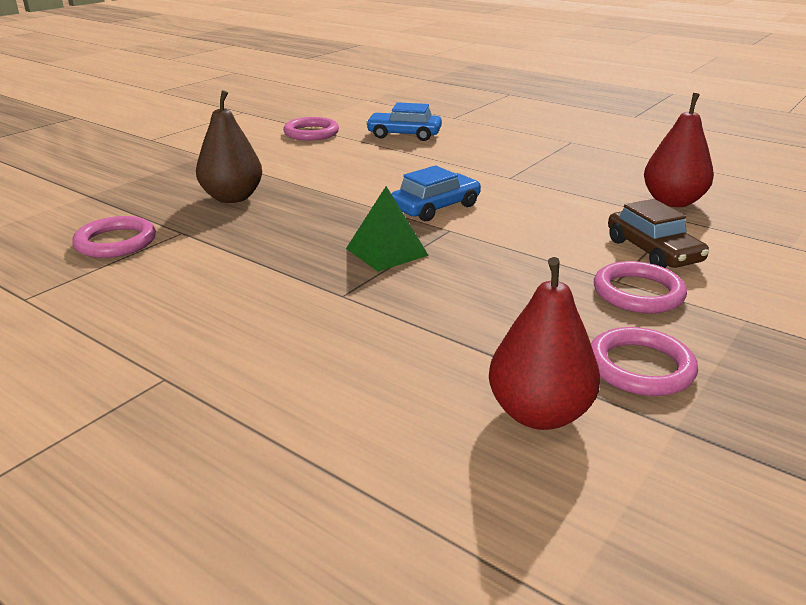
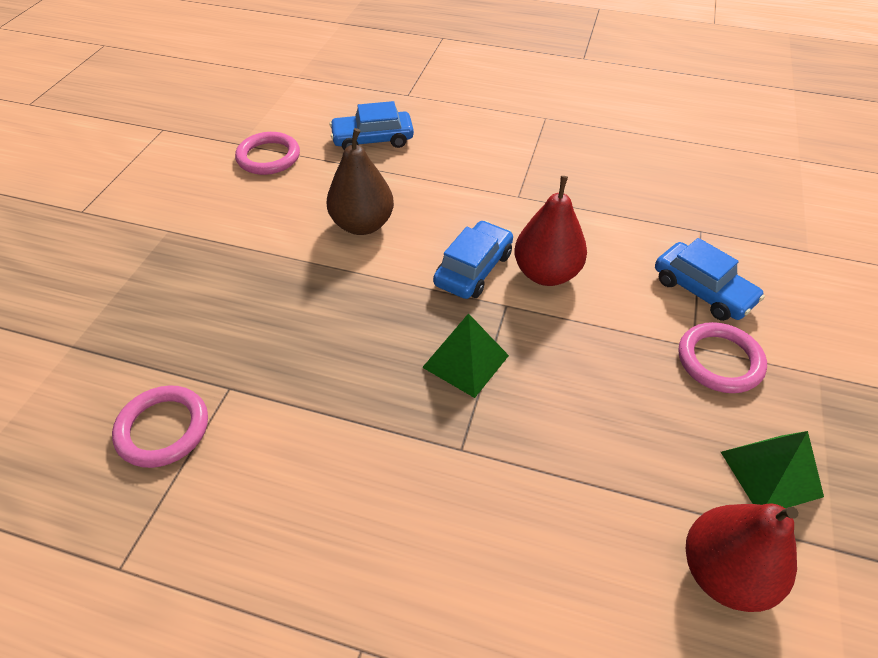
camera: 20 degrees left, 20 degrees up
(232, 198) = (249, 307): brown pear -> brown pear (362, 225)
(640, 367) = (771, 473): pink ring -> green pyramid
(653, 251) = (702, 290): brown car -> blue car
(672, 202) = (683, 203): red pear -> red pear (546, 273)

